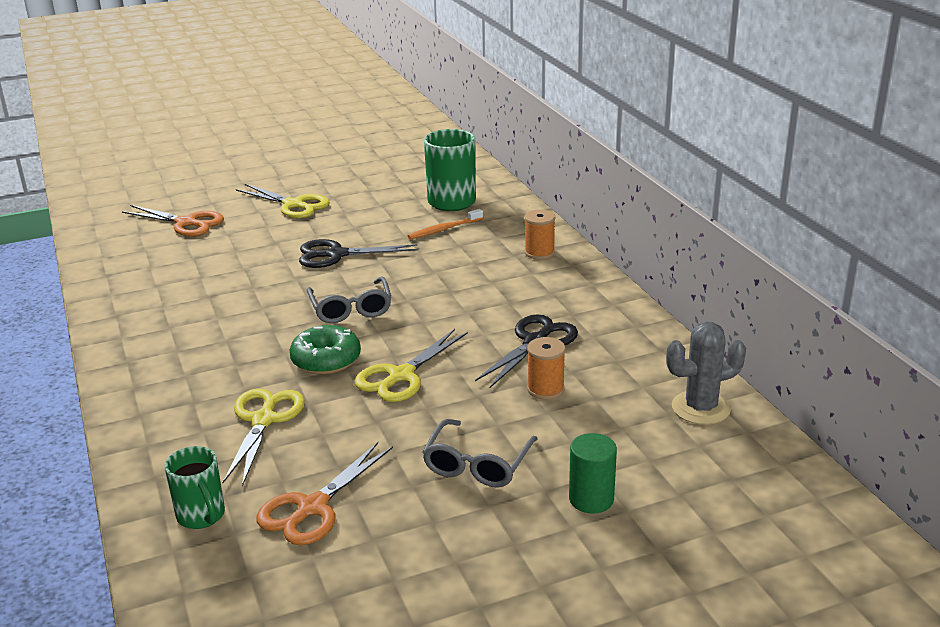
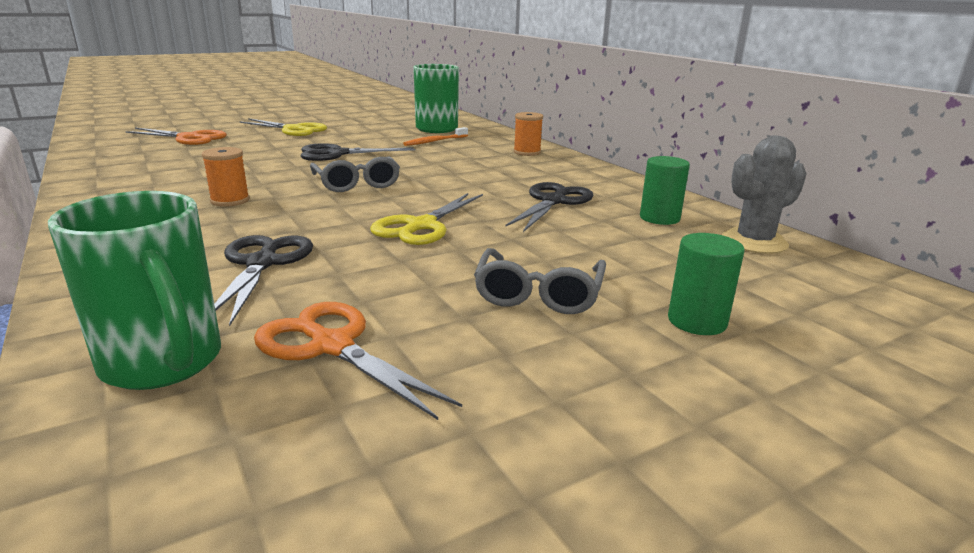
camera: 10 degrees left, 5 degrees down
(202, 516) = (164, 363): green mug -> green mug, size x1.59
(263, 420) = (262, 263): yellow scissors -> black scissors
(313, 508) = (332, 346): orange scissors -> orange scissors turned 105 degrees clockwise
(326, 360) = (335, 216): green donut -> none
(545, 389) = (583, 232): orange spool -> orange spool (230, 201)
(629, 371) = (659, 218): none -> green cylinder

